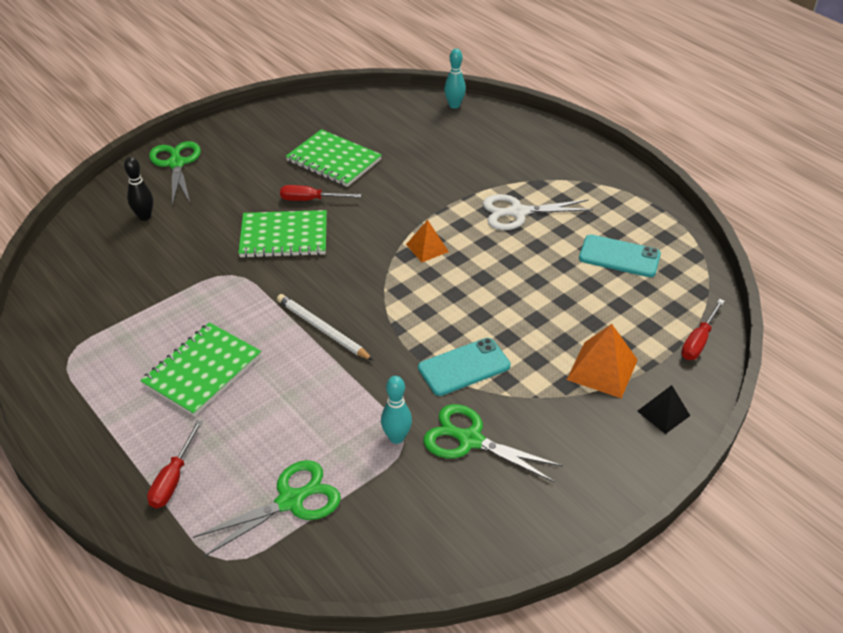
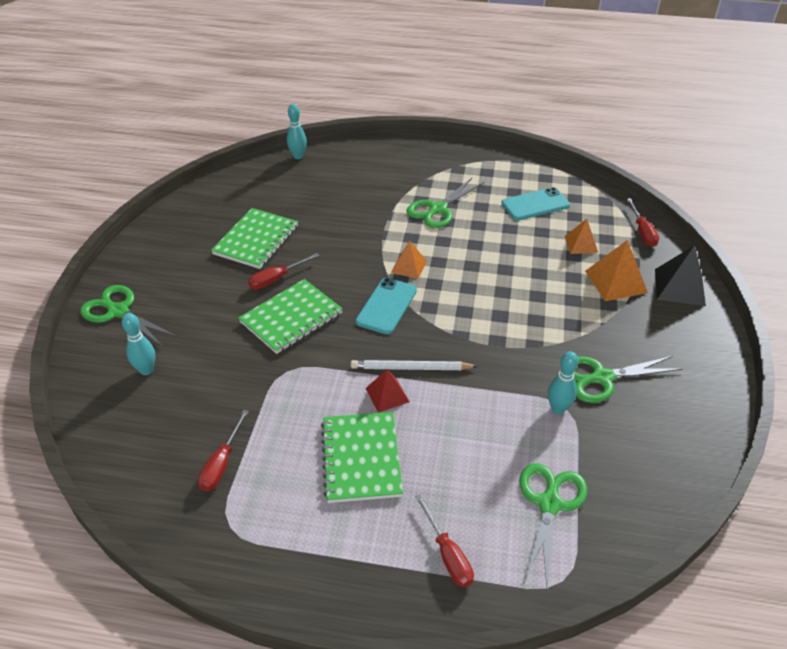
camera: 40 degrees left, 0 degrees up
(113, 311) = (221, 463): none -> red screwdriver
(144, 217) = (146, 370): black bowling pin -> turquoise bowling pin
(279, 337) = (387, 395): none -> red pyramid
(333, 160) = (256, 240): green notebook -> green notebook turned 60 degrees counterclockwise
(464, 367) = (537, 332): turquoise phone -> turquoise phone (386, 306)
(517, 212) = (437, 209): white scissors -> green scissors
(615, 316) = (581, 244): none -> orange pyramid
(663, 413) = (679, 287): black pyramid -> black pyramid, size x1.57

